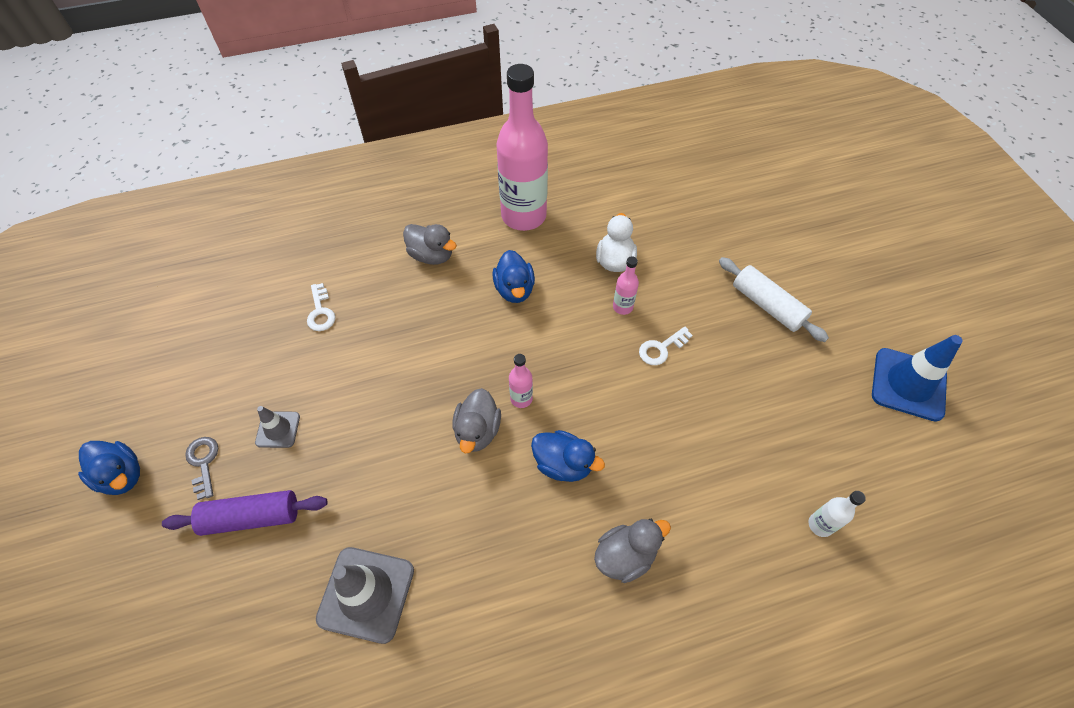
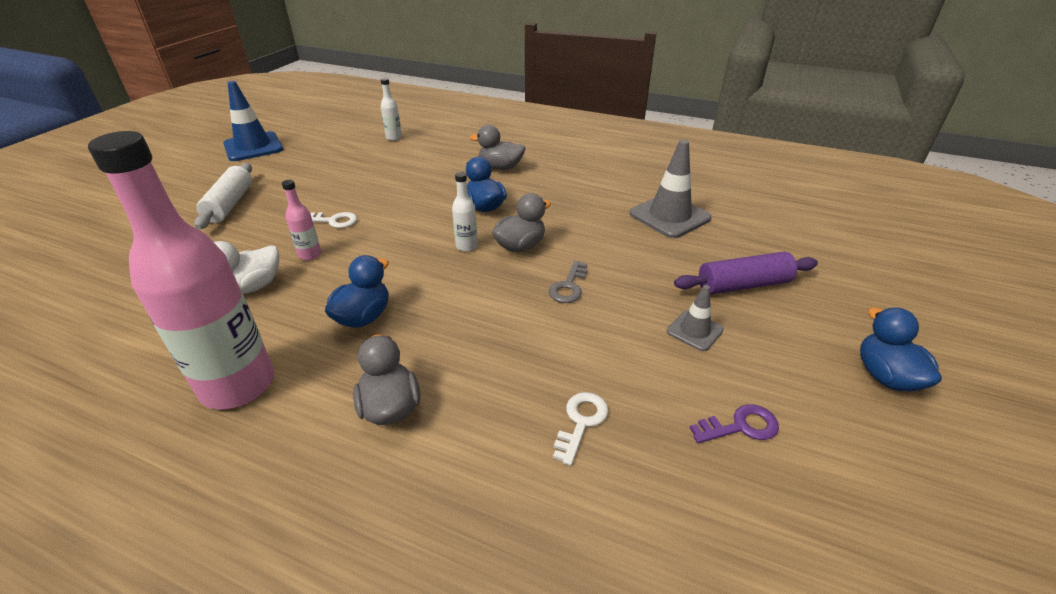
camera: 140 degrees left, 20 degrees down
(203, 462) = (785, 343): grey key -> grey key (568, 286)
(223, 367) = (741, 426): none -> purple key
(252, 517) = (743, 285): purple rolling pin -> purple rolling pin turned 45 degrees counterclockwise
(521, 398) = (466, 246): pink bottle -> white bottle

